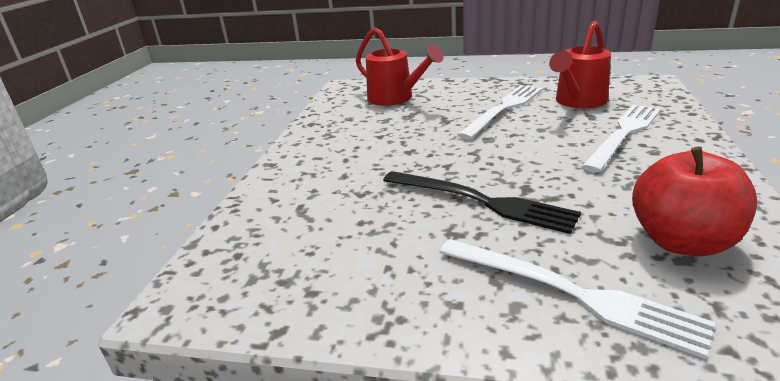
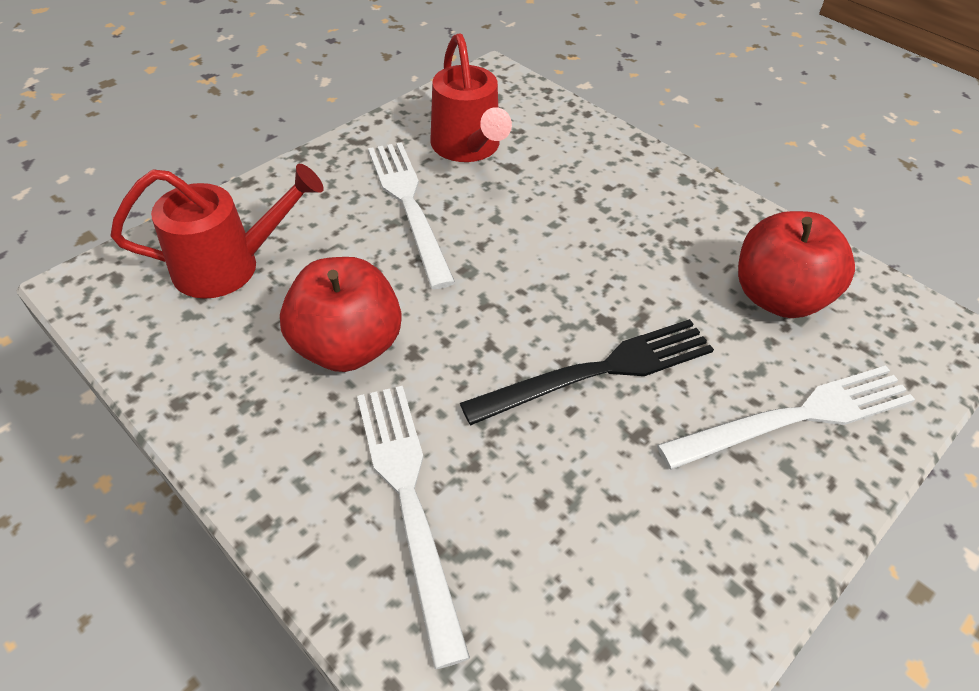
camera: 60 degrees left, 20 degrees up
(389, 137) = (347, 347): none -> red apple
(624, 134) = (576, 180): white fork -> white fork (409, 501)

